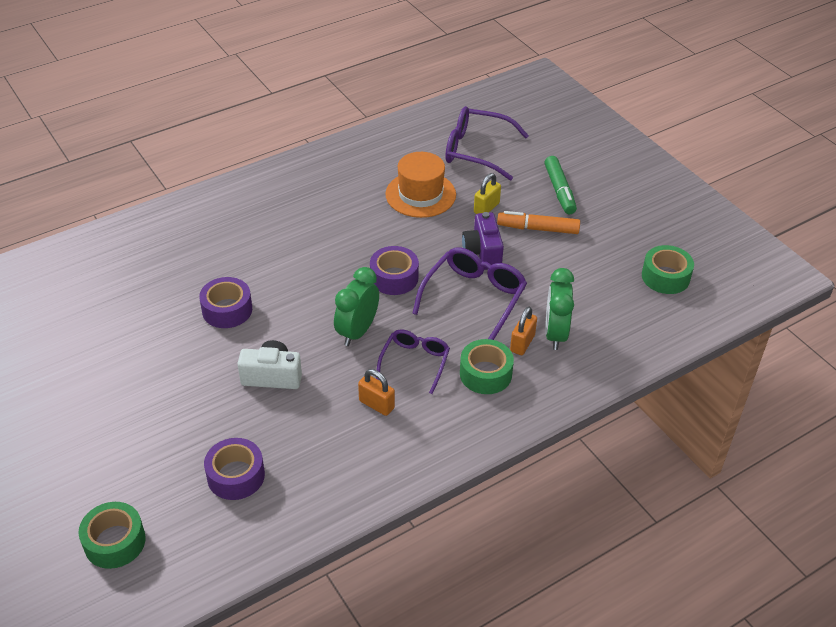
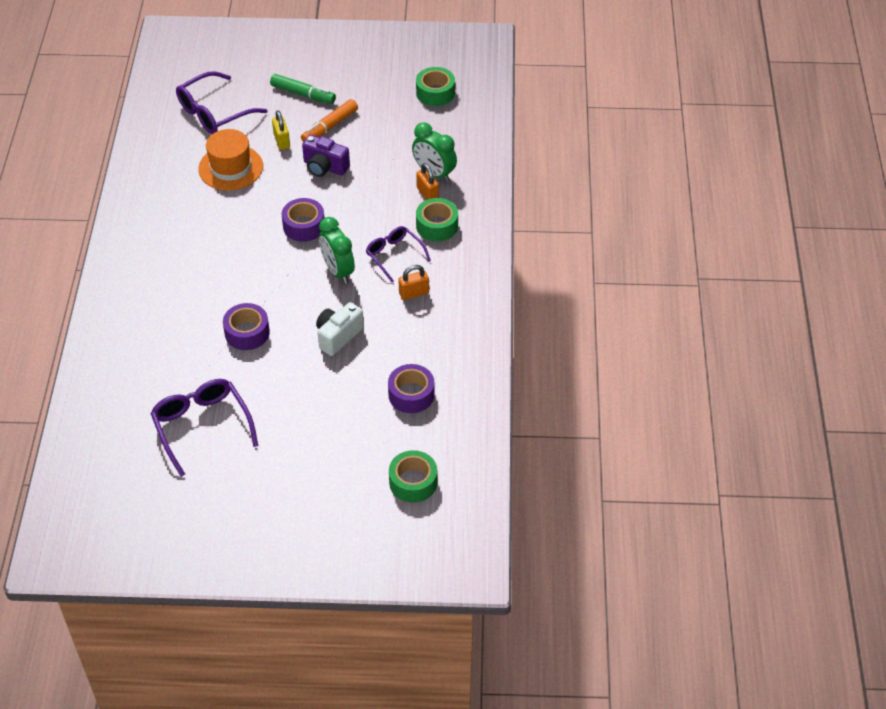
camera: 55 degrees left, 5 degrees up
(474, 298) = (364, 195): purple glasses -> purple glasses (202, 426)

